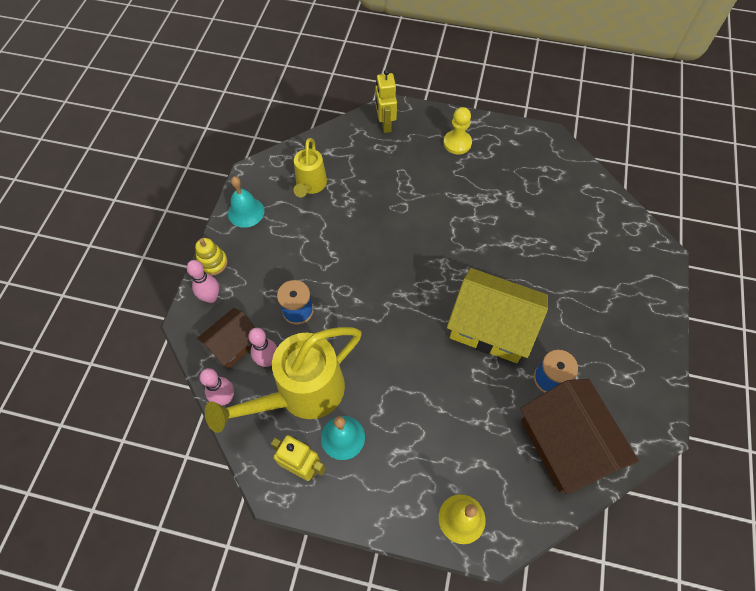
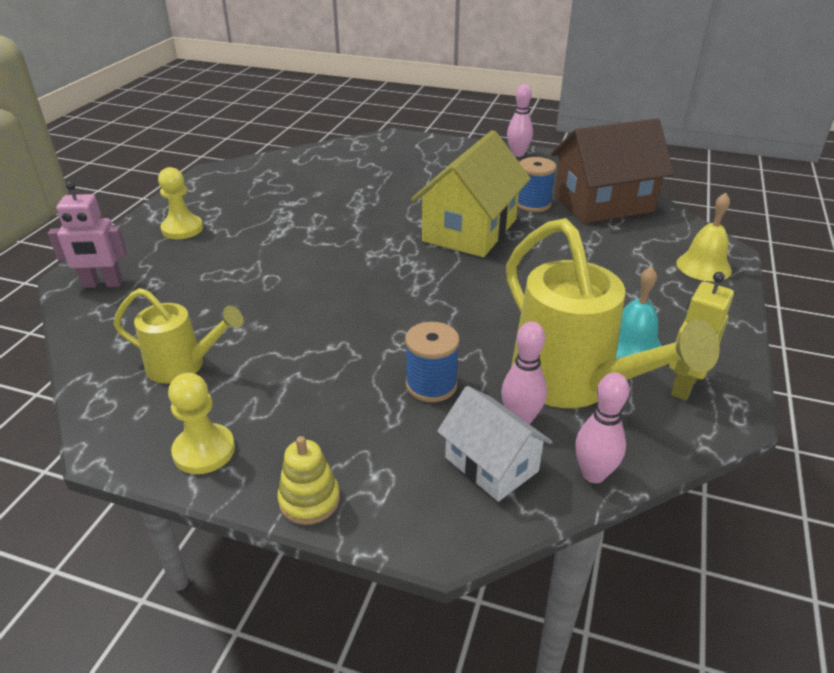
camera: 85 degrees left, 25 degrees down
(211, 297) = (389, 500): pink bowling pin -> pink bowling pin (518, 154)
(233, 344) = (491, 464): brown house -> white house
(246, 212) = (204, 451): turquoise bell -> yellow pawn
(385, 124) = (102, 284): yellow robot -> pink robot

